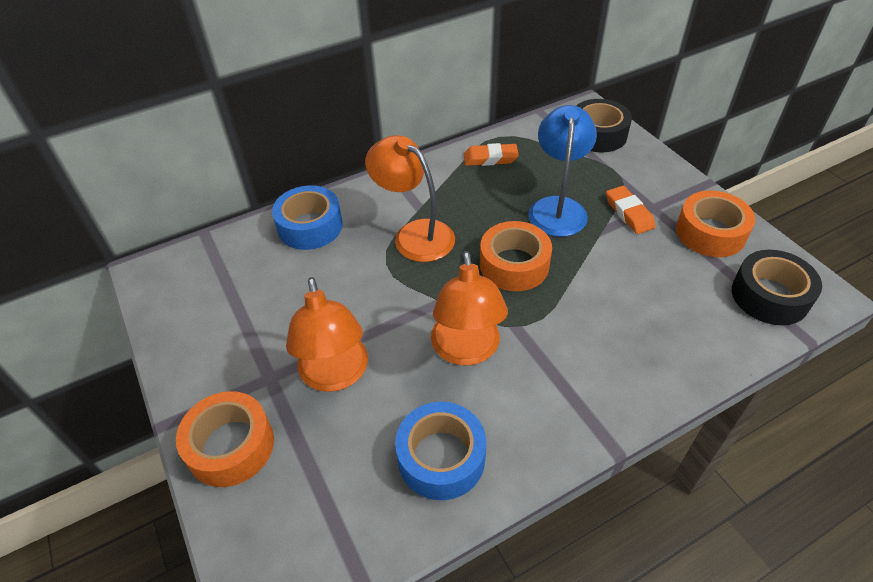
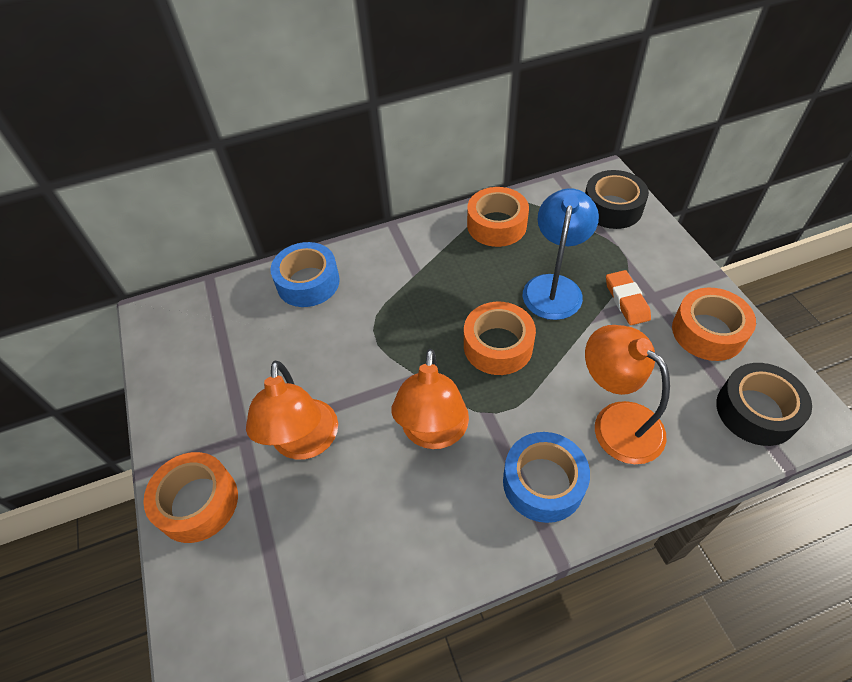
camera: 10 degrees right, 5 degrees up
(414, 234) = (406, 302): orange lamp -> orange lamp (616, 422)
(441, 457) = (388, 542): blue tape -> blue tape (543, 482)
(490, 158) = (496, 225): orange eraser -> orange tape

